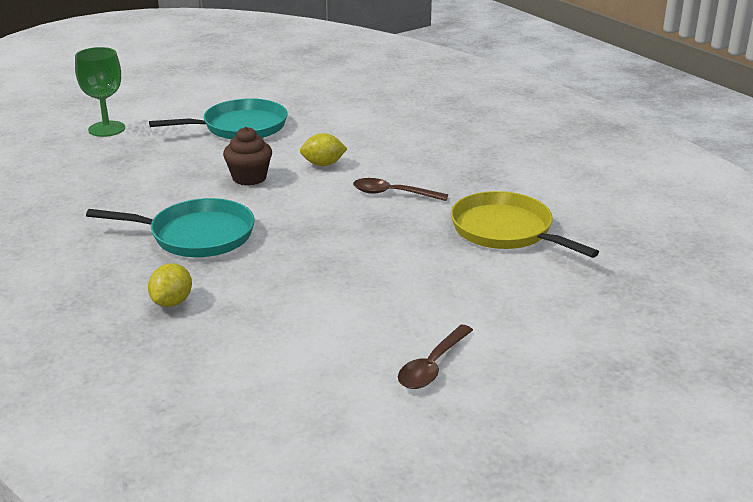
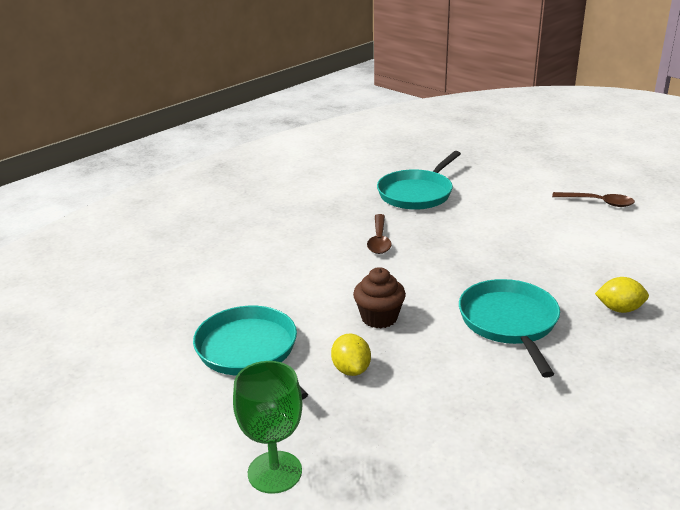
camera: 100 degrees left, 0 degrees up
(323, 164) = (333, 281): yellow lemon -> yellow lemon (351, 369)
(505, 230) = (417, 193): yellow pan -> turquoise pan

